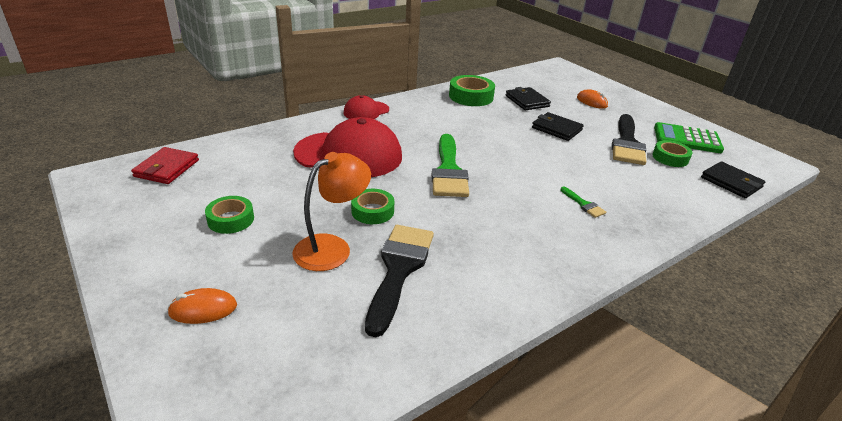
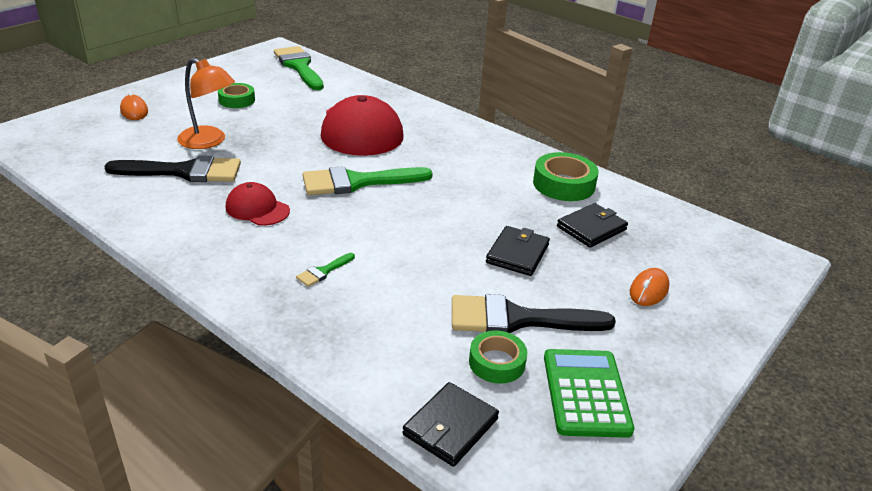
camera: 75 degrees right, 0 degrees up
(167, 168) = (299, 66): red wallet -> green brush
(366, 111) = (462, 126): red cap -> red cap (257, 209)
(372, 211) = (266, 151): green tape -> none

